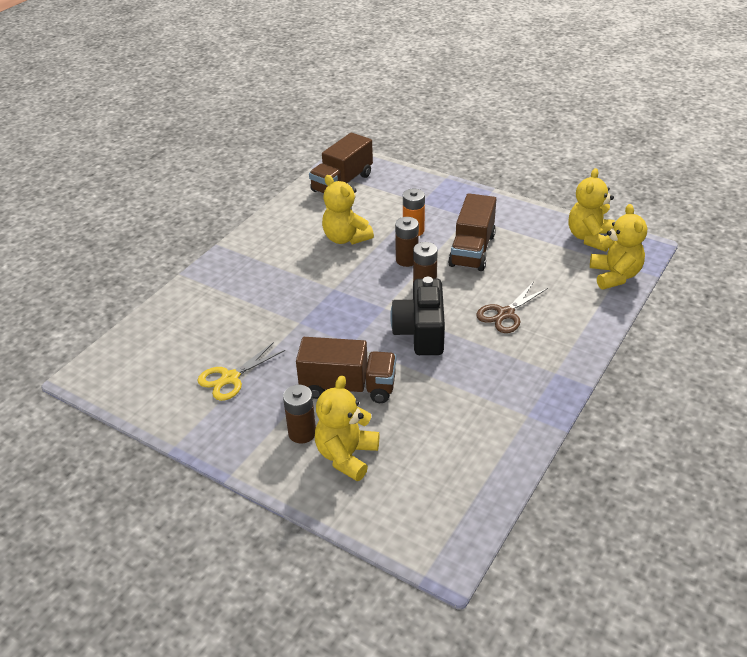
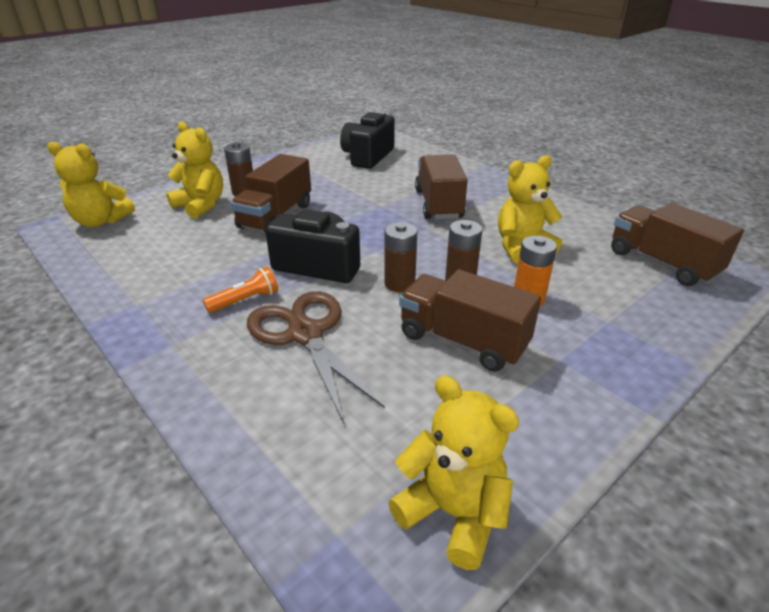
camera: 105 degrees right, 5 degrees down
(174, 361) = (368, 157): none -> black camera
(230, 378) = (331, 173): yellow scissors -> none
(285, 288) = (438, 204): none -> brown truck
(487, 355) = (245, 300): none -> orange flashlight
(505, 314) = (305, 334): brown scissors -> brown scissors, size x1.51
(614, 276) = (315, 501): yellow teddy bear -> yellow teddy bear (101, 221)

